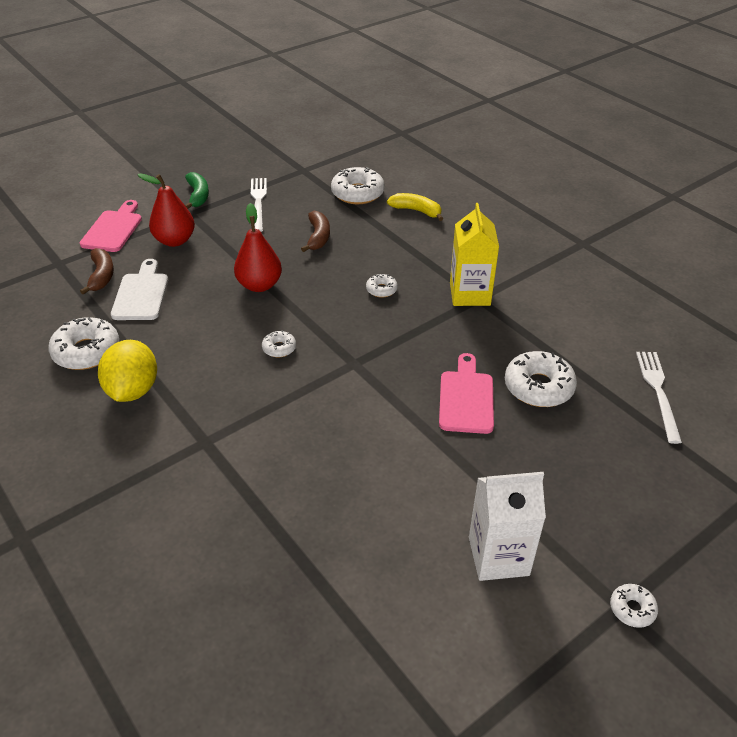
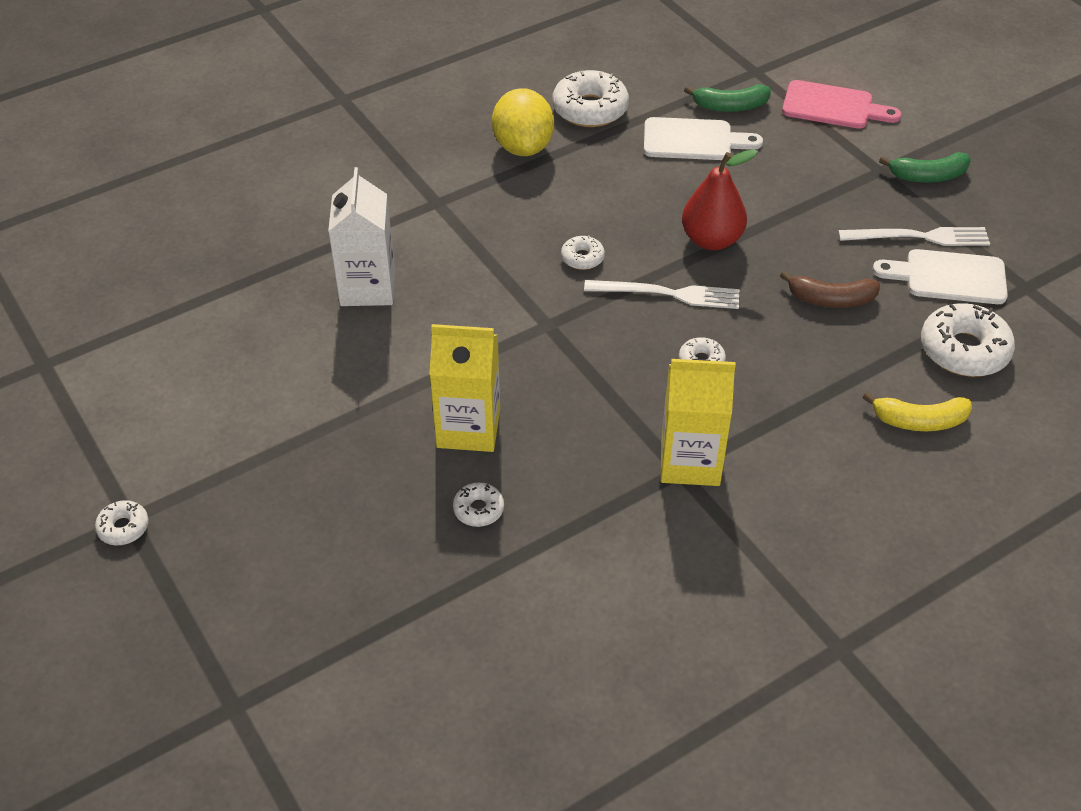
camera: 95 degrees right, 5 degrees up
(101, 276) = (730, 106): brown banana -> green banana
(133, 390) = (523, 147): yellow lemon -> yellow lemon turned 75 degrees clockwise
(175, 241) = (810, 160): red pear -> none
(295, 194) = (948, 277): none -> white cutting board
(416, 211) = (919, 421): yellow banana -> yellow banana turned 60 degrees clockwise
(466, 398) = (468, 428): pink cutting board -> yellow carton
(498, 556) = (224, 423): white carton -> white carton (367, 287)
(538, 387) = (478, 509): white donut -> white donut, size x0.51
(658, 392) = (448, 655): white fork -> white fork (668, 294)

